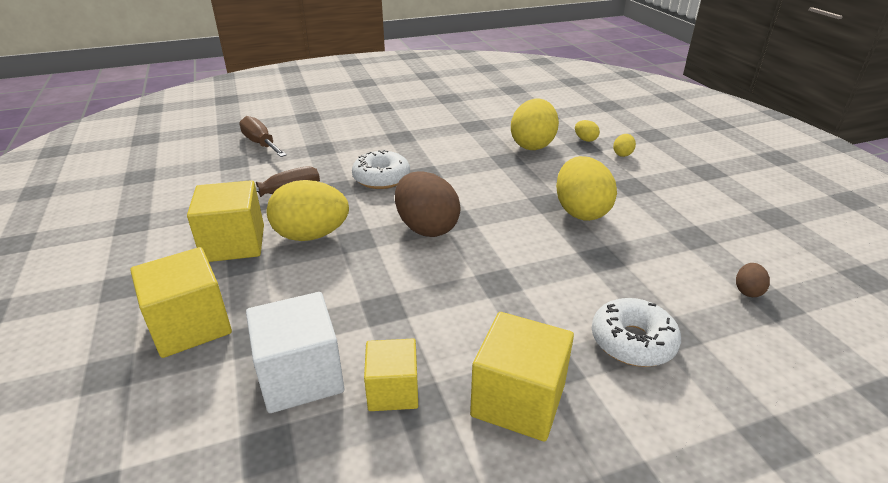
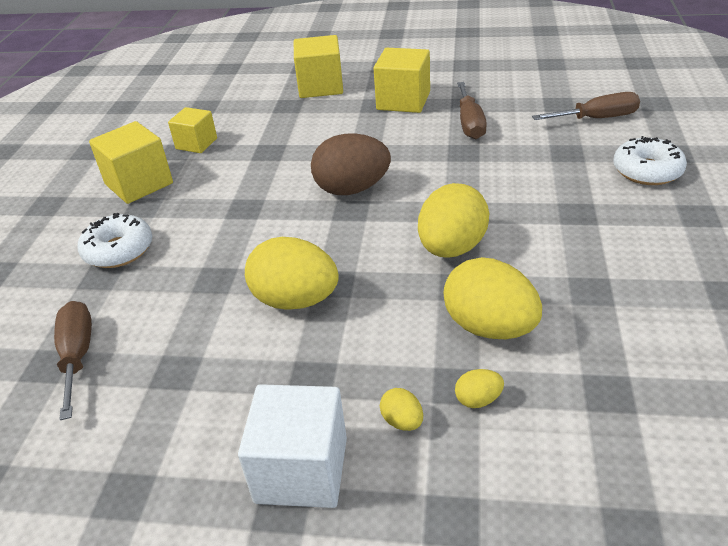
camera: 120 degrees right, 5 degrees up
(301, 376) = (240, 117): white cube -> white cube (301, 470)
(311, 235) = (388, 132): yellow egg -> yellow egg (452, 248)
(381, 178) = (468, 180): white donut -> white donut (647, 171)
(747, 291) = (77, 356): brown egg -> brown screwdriver

